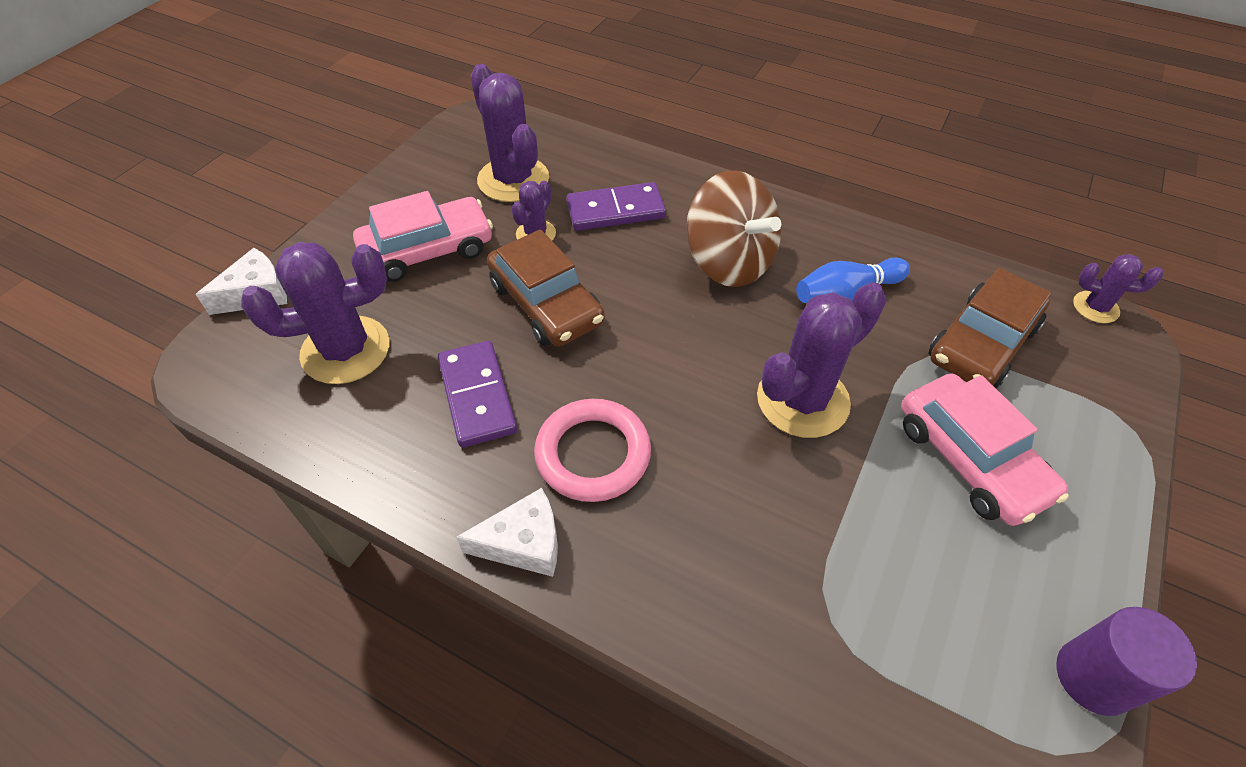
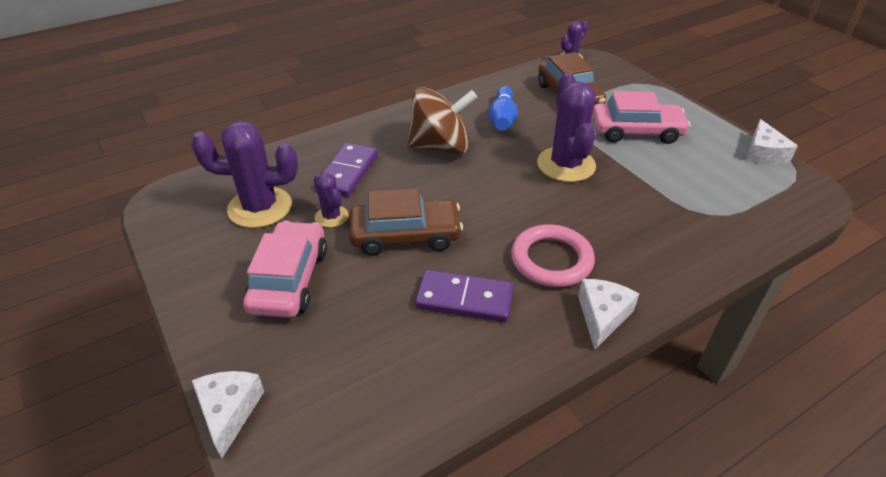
camera: 60 degrees left, 10 degrees down
(345, 350) = (357, 363): purple cactus -> none
(1093, 677) = (763, 153): purple cylinder -> white cheese

